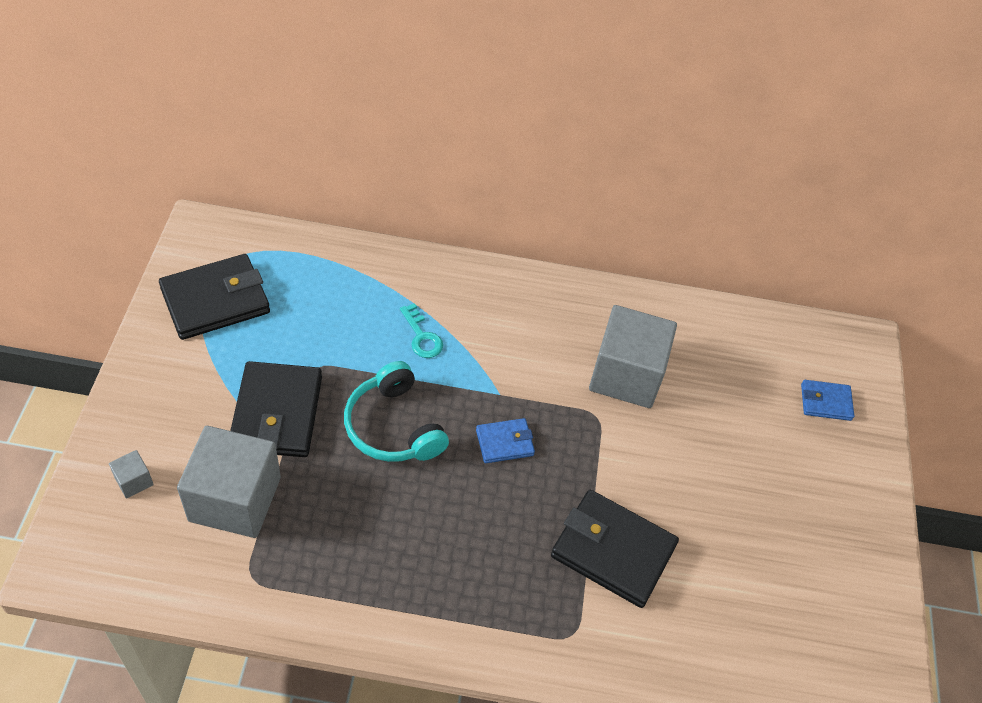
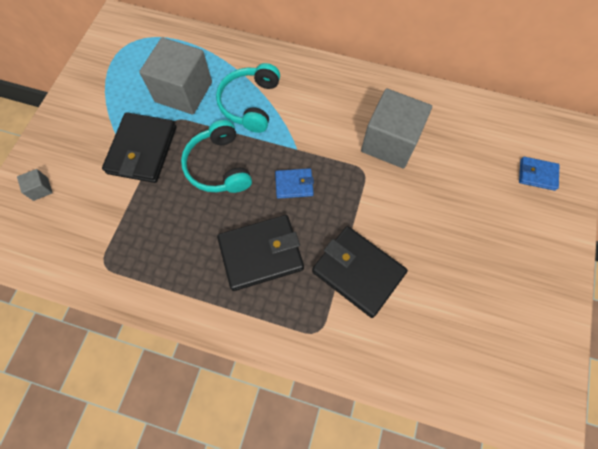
camera: 15 degrees right, 15 degrees up
(215, 300) = (117, 69): black wallet -> black wallet (261, 254)
(235, 499) = (103, 208): grey cube -> grey cube (183, 92)
(422, 336) = (250, 103): turquoise key -> turquoise headphones

